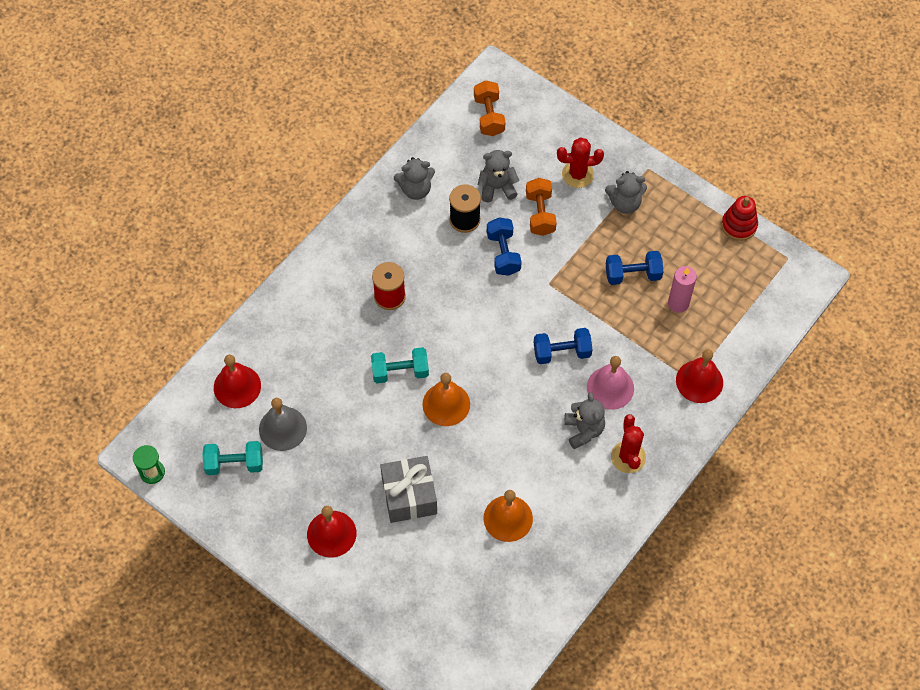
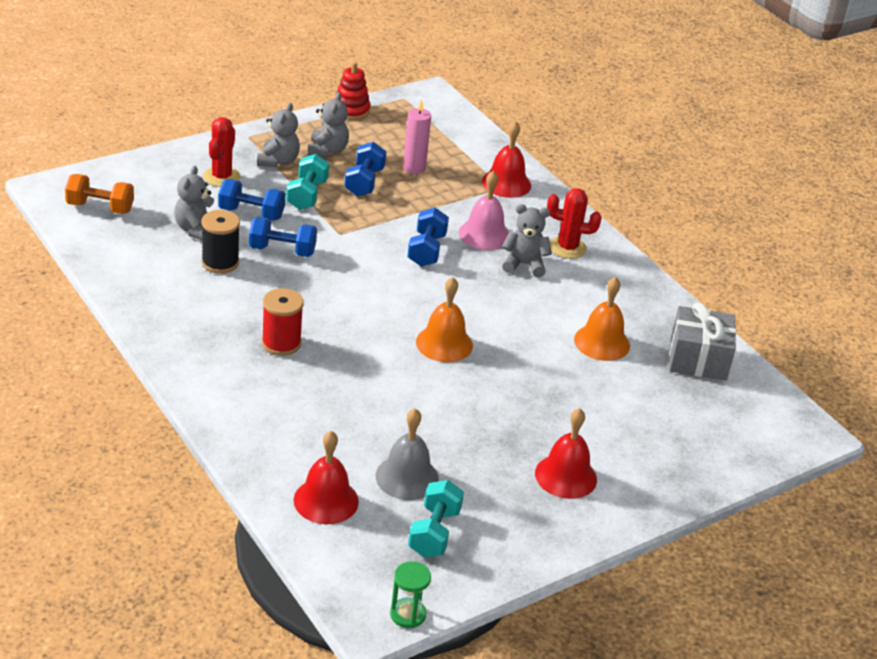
camera: 75 degrees left, 25 degrees down
(400, 372) = (384, 364): turquoise dumbbell -> turquoise dumbbell (307, 195)
(409, 496) = (544, 403): grey gift -> grey gift (698, 359)
(415, 189) = (153, 284): grey teddy bear -> grey teddy bear (327, 150)
(540, 214) = (251, 213): orange dumbbell -> blue dumbbell

